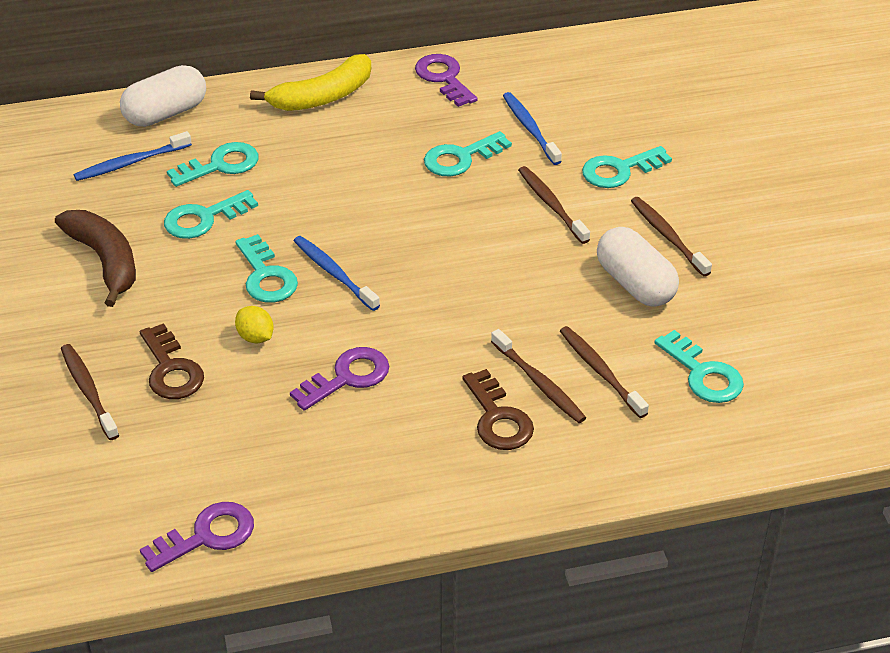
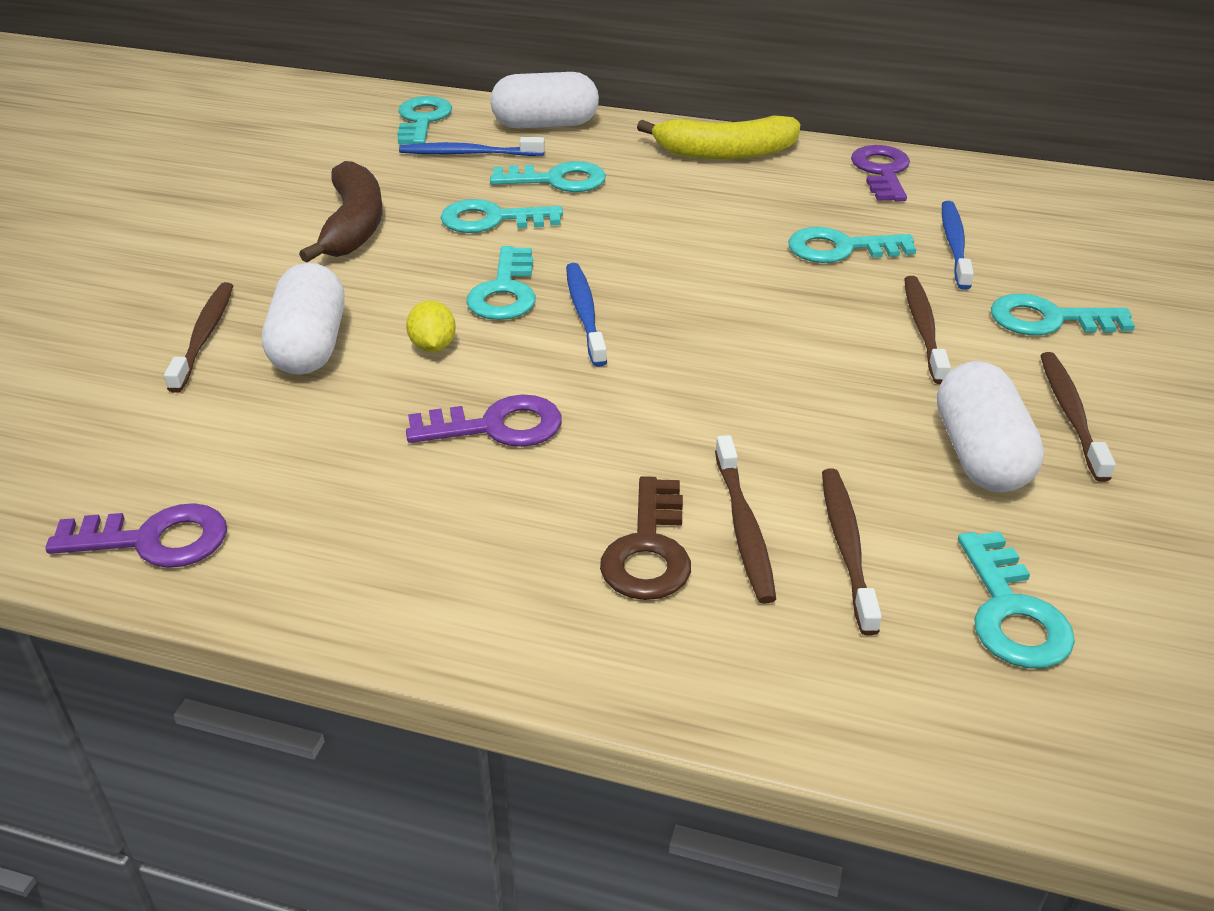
camera: 30 degrees right, 5 degrees down
(62, 141) = (422, 120): none -> turquoise key
(171, 370) = (309, 346): brown key -> white capsule

